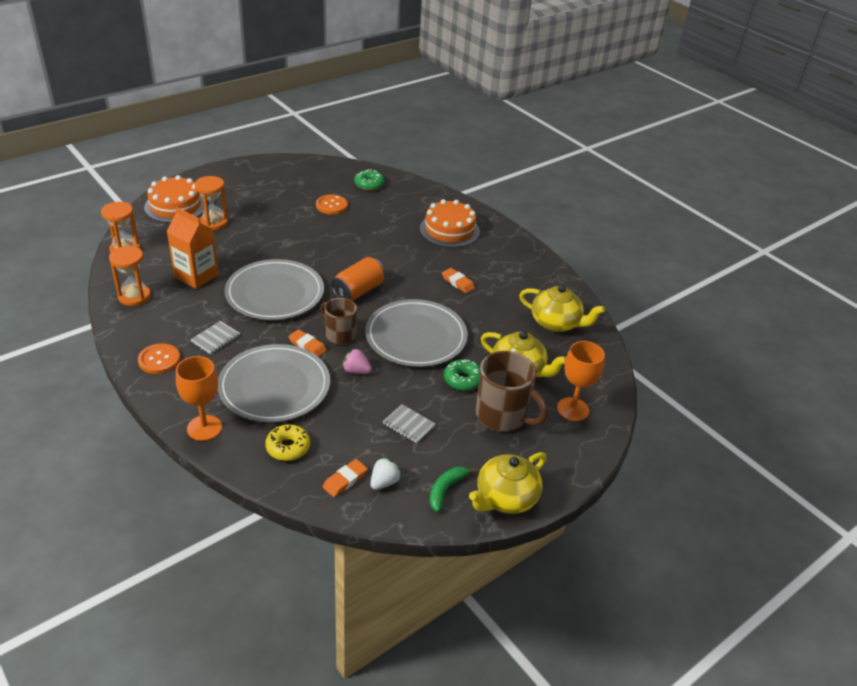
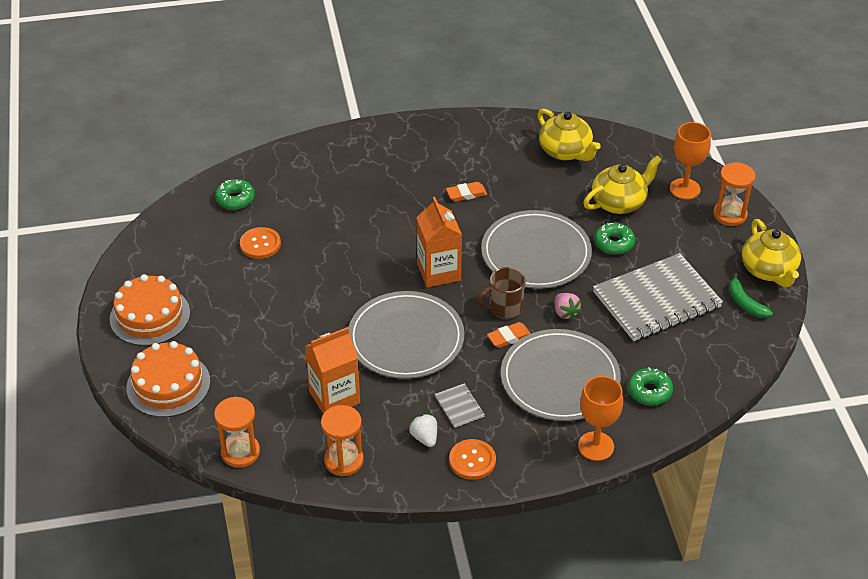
camera: 60 degrees left, 5 degrees up
(214, 222) = (230, 357): orange hourglass -> orange hourglass (730, 214)
(288, 447) = (649, 391): yellow donut -> green donut
(345, 480) = (707, 364): orange eraser -> none
(356, 371) = (565, 312): pink strawberry -> pink strawberry turned 75 degrees counterclockwise
(358, 291) = (438, 272): orange can -> orange carton
(384, 482) = (720, 339): white strawberry -> white strawberry (424, 438)
(408, 425) = (656, 300): grey notebook -> grey notebook, size x2.45
(449, 230) = (370, 167): orange cake -> orange cake (150, 316)
(502, 416) = (673, 235): brown mug -> none
(556, 323) = (566, 151): yellow teapot -> yellow teapot turned 90 degrees clockwise

